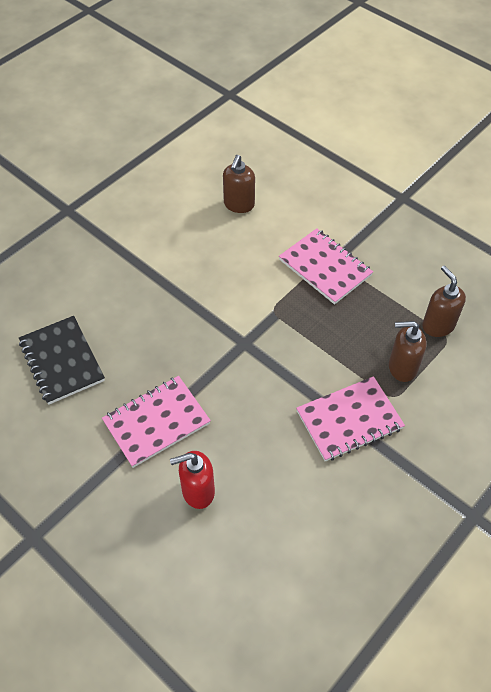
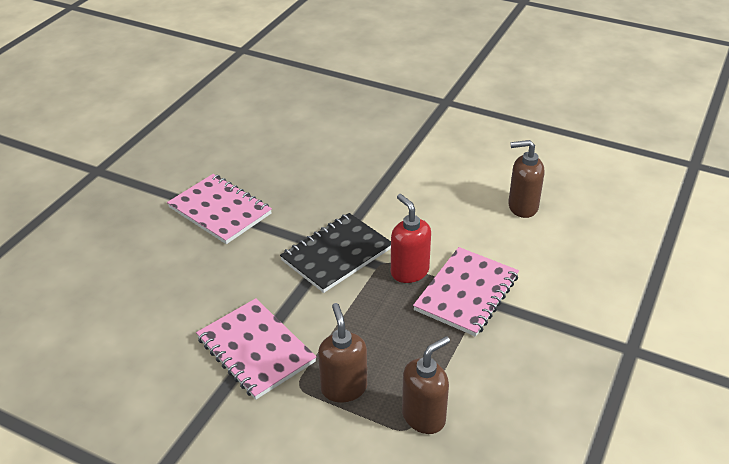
camera: 75 degrees right, 15 degrees down
(62, 361) = (271, 142): black notebook -> black notebook (337, 254)
(197, 491) = (150, 252): red soap dispenser -> red soap dispenser (409, 271)

